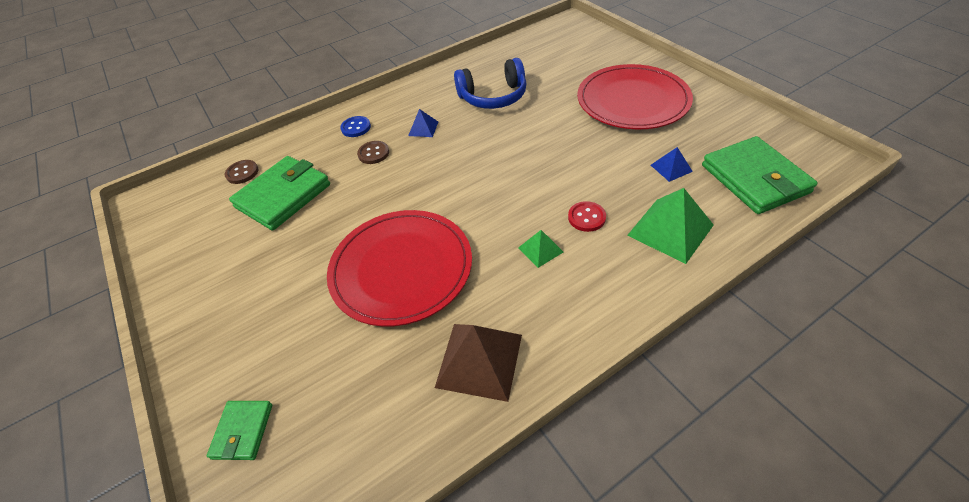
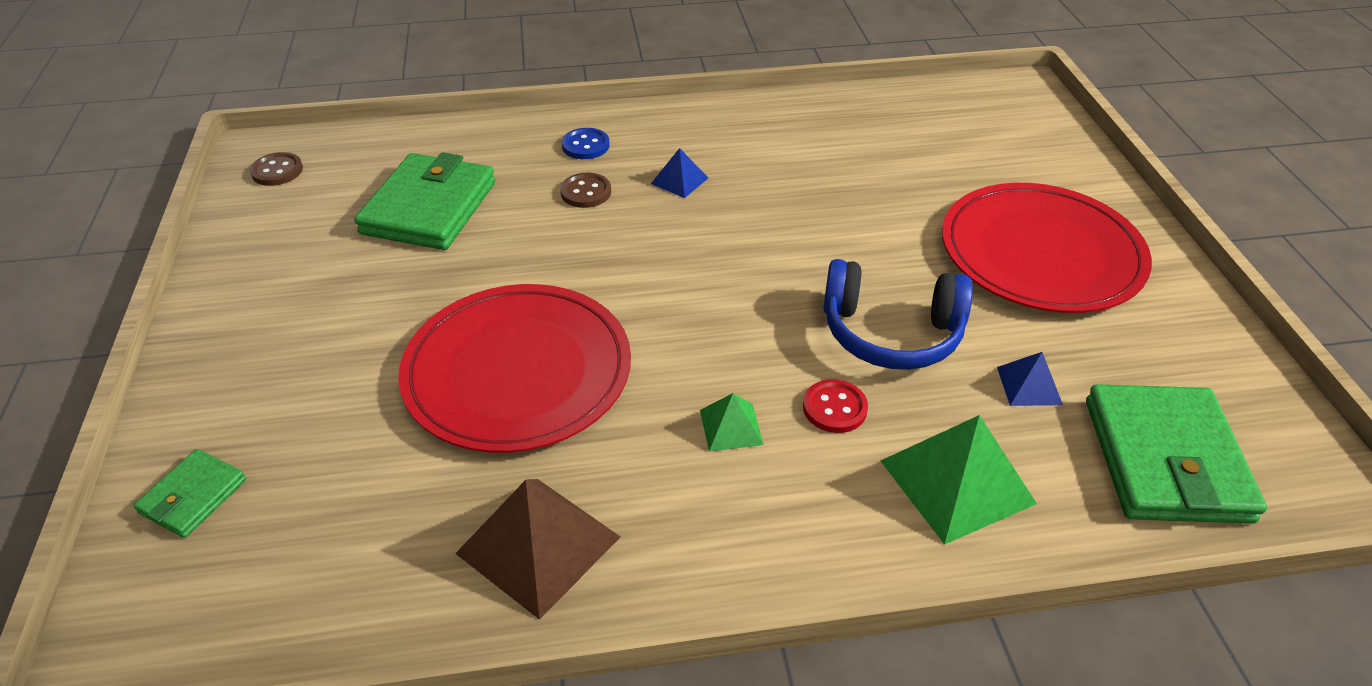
camera: 20 degrees right, 5 degrees down
(242, 173) = (398, 156): brown button -> brown button (277, 171)
(283, 196) = (429, 208): green wallet -> green wallet turned 45 degrees counterclockwise
(493, 97) = (816, 168): blue headphones -> blue headphones (891, 333)

